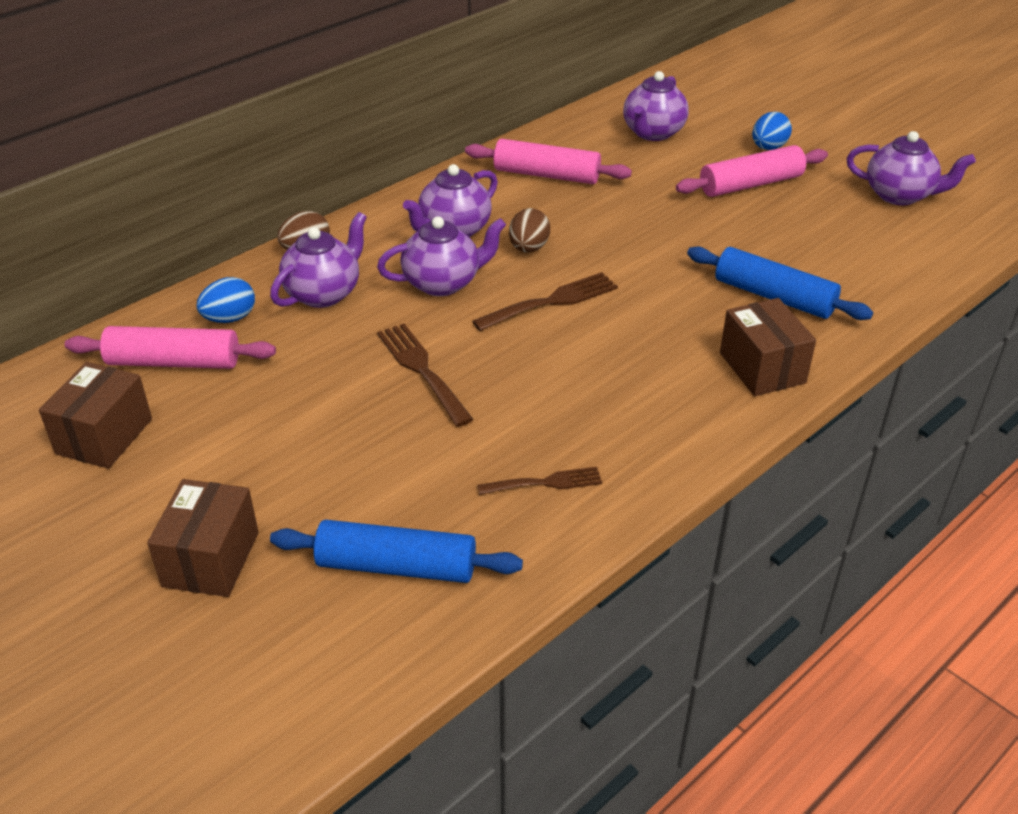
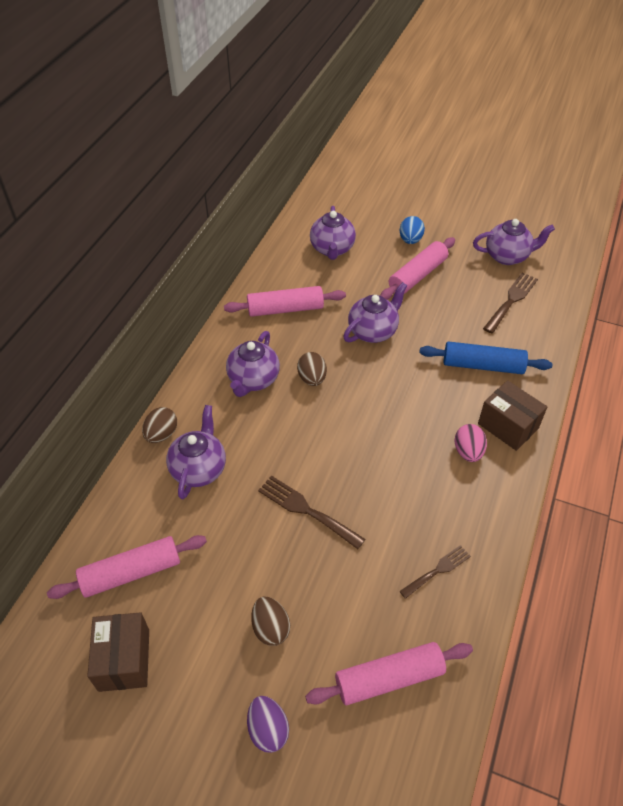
camera: 25 degrees left, 10 degrees up
(211, 559) = (268, 729): brown box -> purple egg
(230, 318) = (146, 517): blue egg -> none
(290, 466) = (270, 628): none -> brown egg
(397, 566) = (389, 678): blue rolling pin -> pink rolling pin
(443, 283) = (274, 429): purple teapot -> purple teapot (373, 331)
(551, 301) = (353, 419): brown fork -> brown fork (511, 300)
(683, 377) = (468, 452): none -> pink egg

